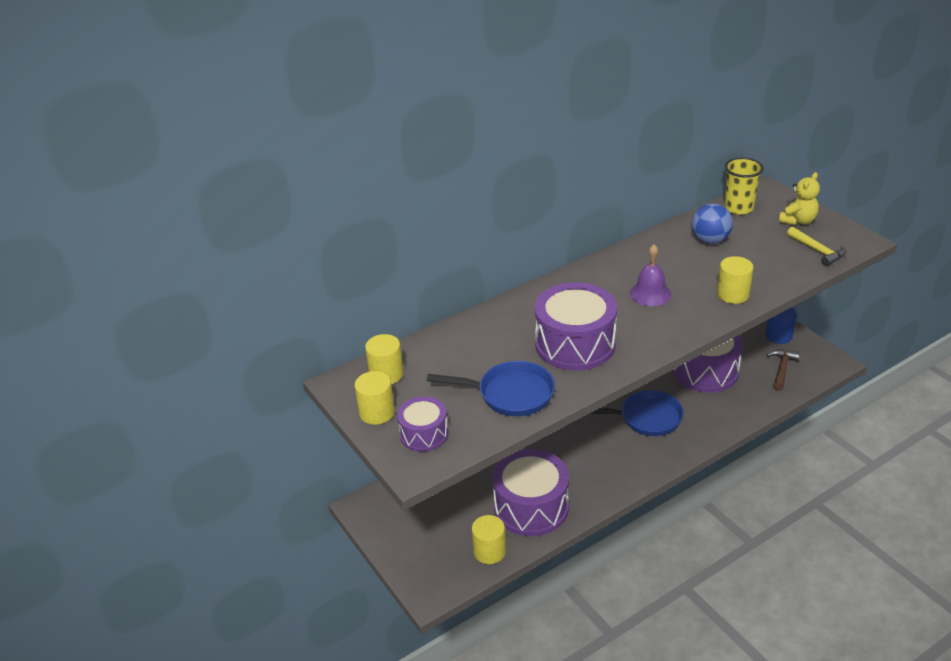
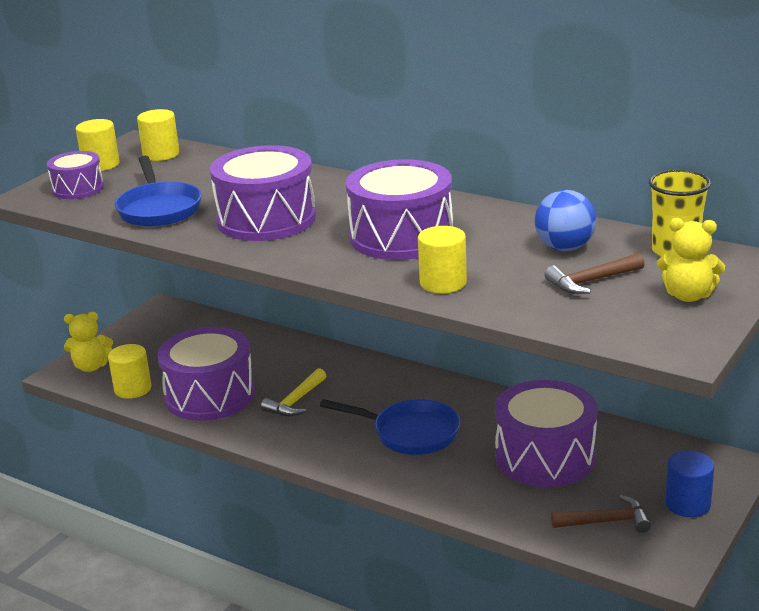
camera: 65 degrees right, 10 degrees down
(432, 572) = (91, 366): none -> yellow teddy bear
(646, 418) = (410, 433): blue pan -> blue pan turned 45 degrees counterclockwise
(650, 293) = (401, 236): purple bell -> purple drum
(762, 244) = (591, 281): none -> brown hammer
(818, 251) = (615, 322): yellow hammer -> yellow hammer (295, 401)

